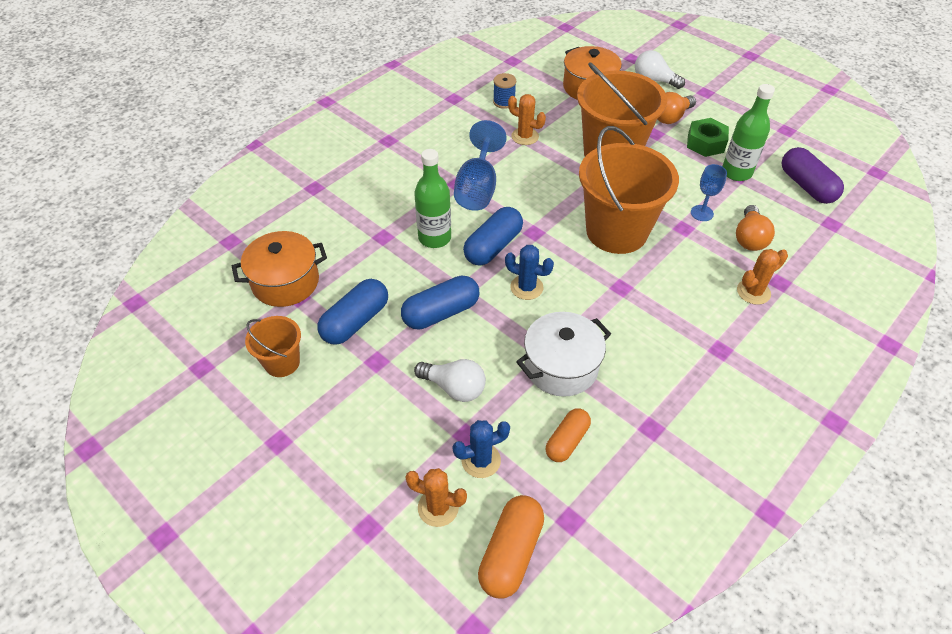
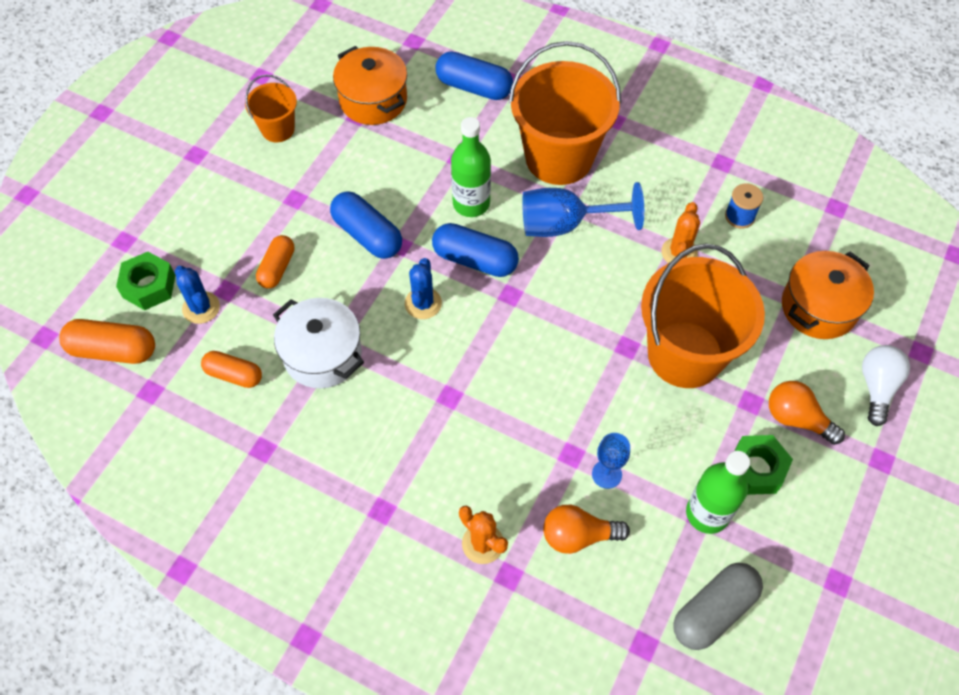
camera: 75 degrees right, 10 degrees up
(355, 321) = (338, 168): blue capsule -> blue capsule (474, 87)
(438, 507) = (149, 286): orange cactus -> green nut
(454, 387) = (277, 268): white light bulb -> orange capsule
(616, 231) = (540, 379): orange bucket -> orange bucket (559, 157)
(806, 186) = (713, 610): purple capsule -> grey capsule

